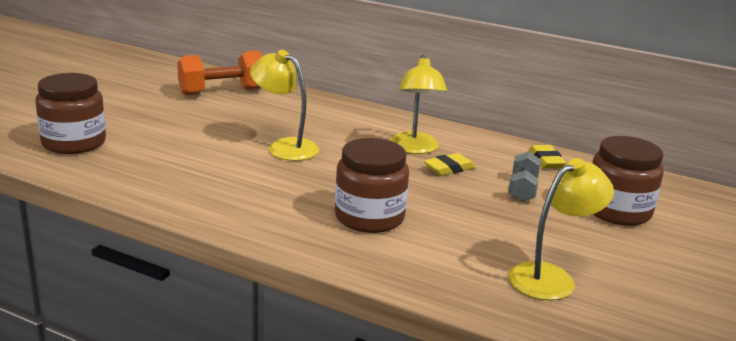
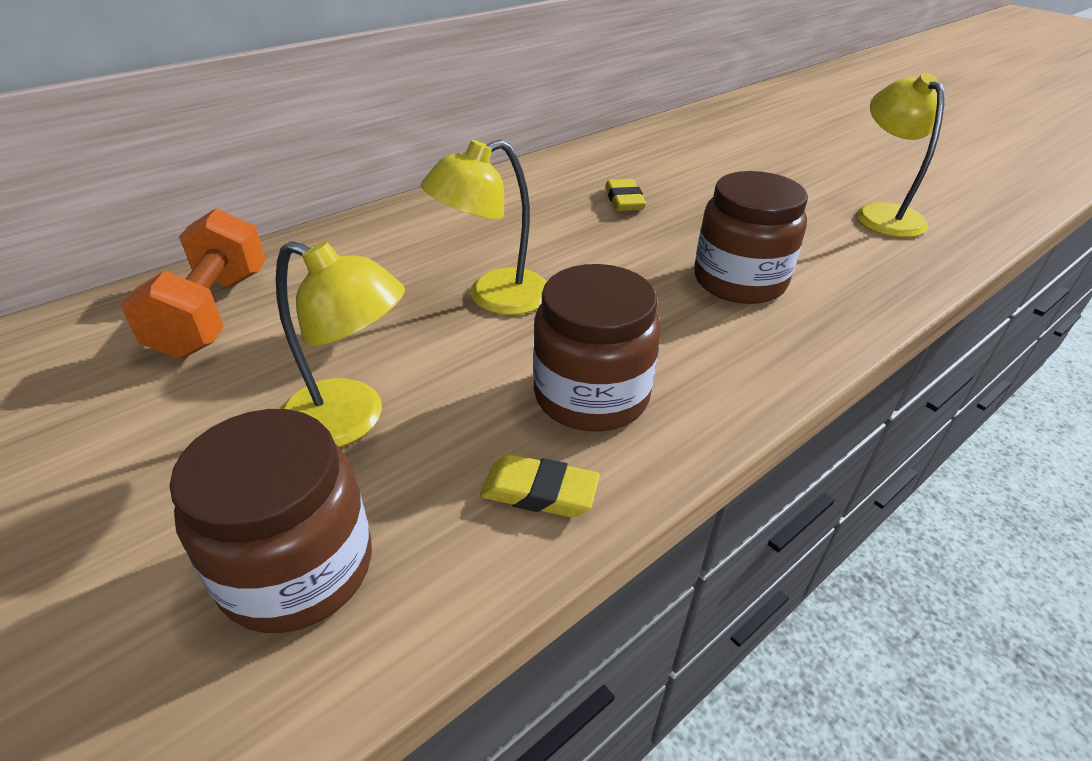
camera: 65 degrees left, 15 degrees up
(415, 149) = (558, 206): yellow lamp -> yellow lamp (350, 420)
(522, 189) = (692, 176): grey dumbbell -> none
(546, 160) = (628, 147): yellow eraser -> yellow eraser (539, 492)
(617, 211) = (751, 149): brown jar -> brown jar (591, 395)

